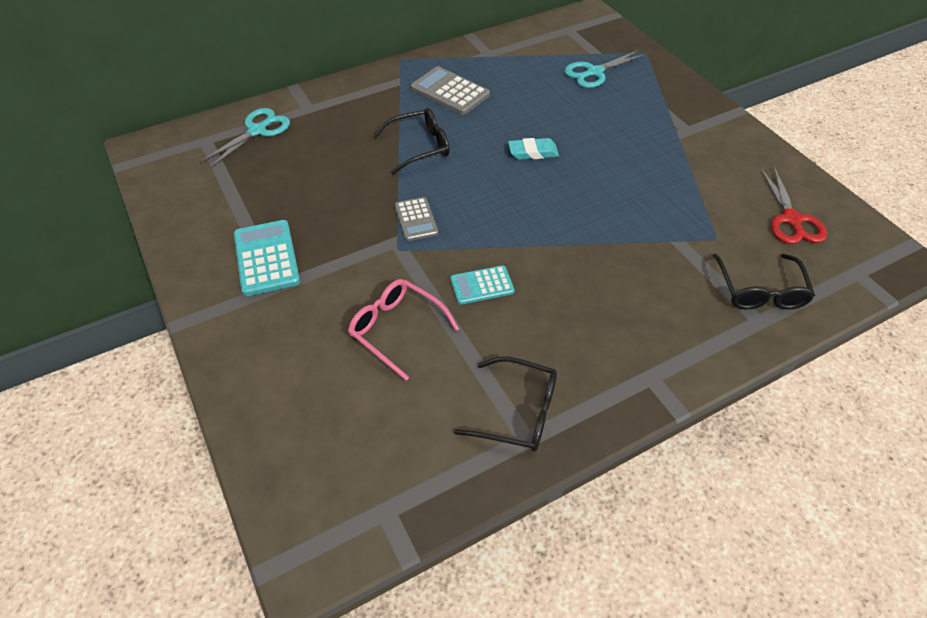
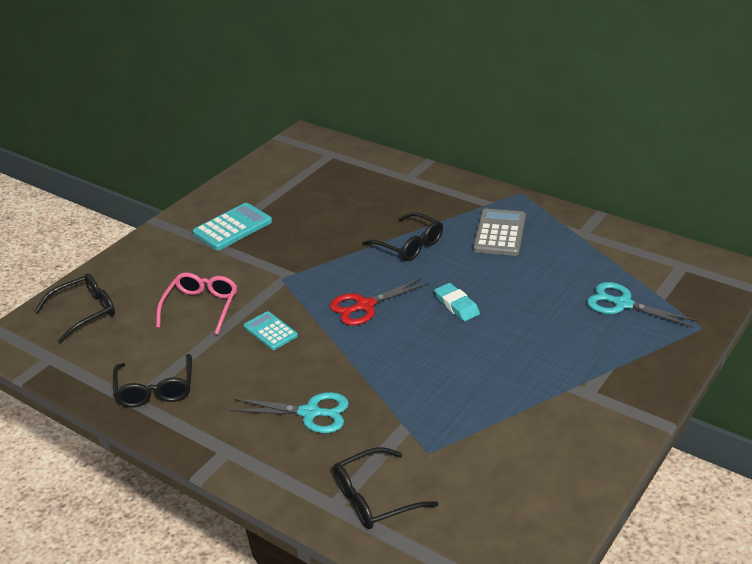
camera: 65 degrees right, 15 degrees down
(257, 131) = (361, 168): turquoise scissors -> turquoise scissors (310, 413)
(316, 447) = (85, 312): none -> black glasses
(416, 219) = (320, 275): grey calculator -> none
(791, 219) = (501, 502): red scissors -> red scissors (365, 306)

